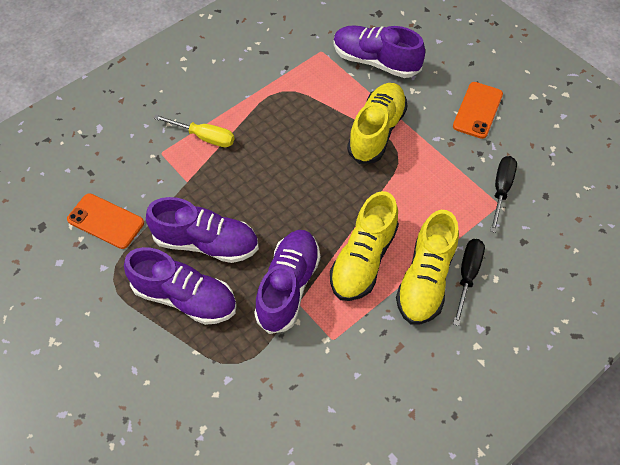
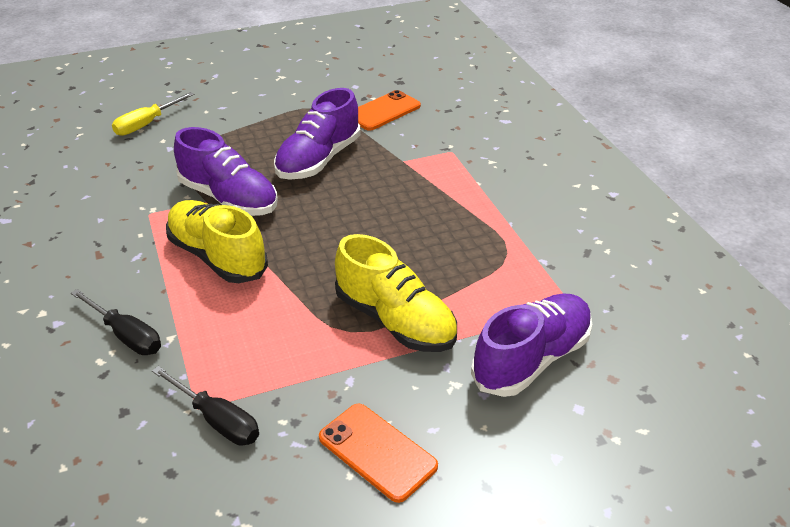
camera: 110 degrees right, 20 degrees down
(185, 297) = (268, 139): purple shoe -> none
(204, 137) = (459, 181): yellow screwdriver -> yellow screwdriver (146, 124)
(425, 279) = (153, 297): yellow shoe -> none

